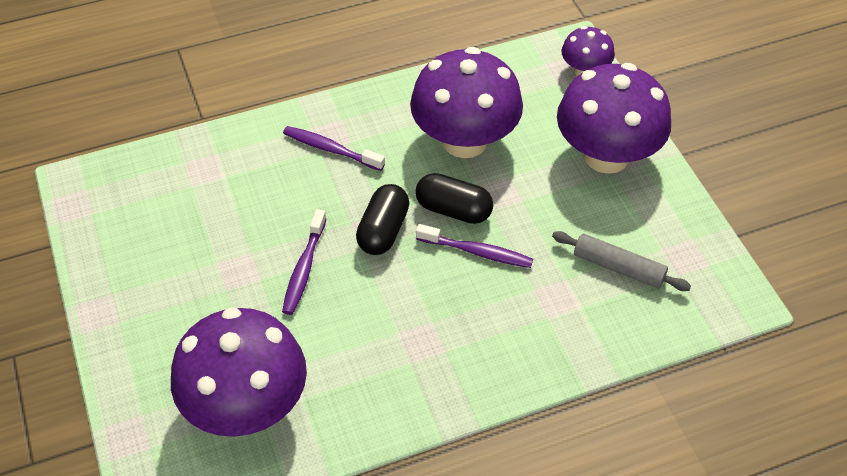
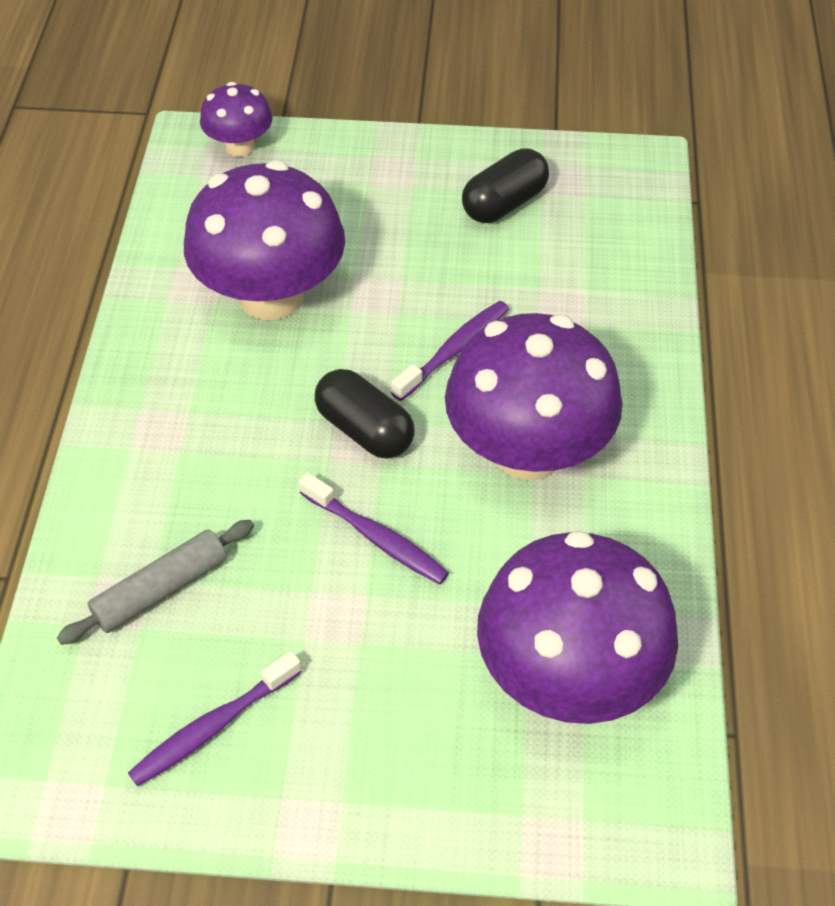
camera: 65 degrees left, 0 degrees up
(330, 149) = (187, 438): purple toothbrush -> purple toothbrush (212, 727)
(453, 210) = (375, 348): black capsule -> black capsule (504, 203)
(606, 155) = (383, 181): purple mushroom -> purple mushroom (527, 451)
(618, 267) = (548, 237): grey rolling pin -> grey rolling pin (161, 589)

